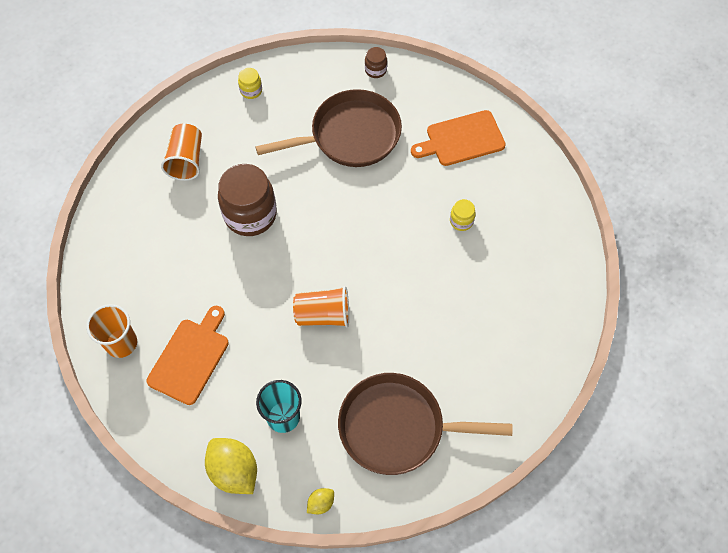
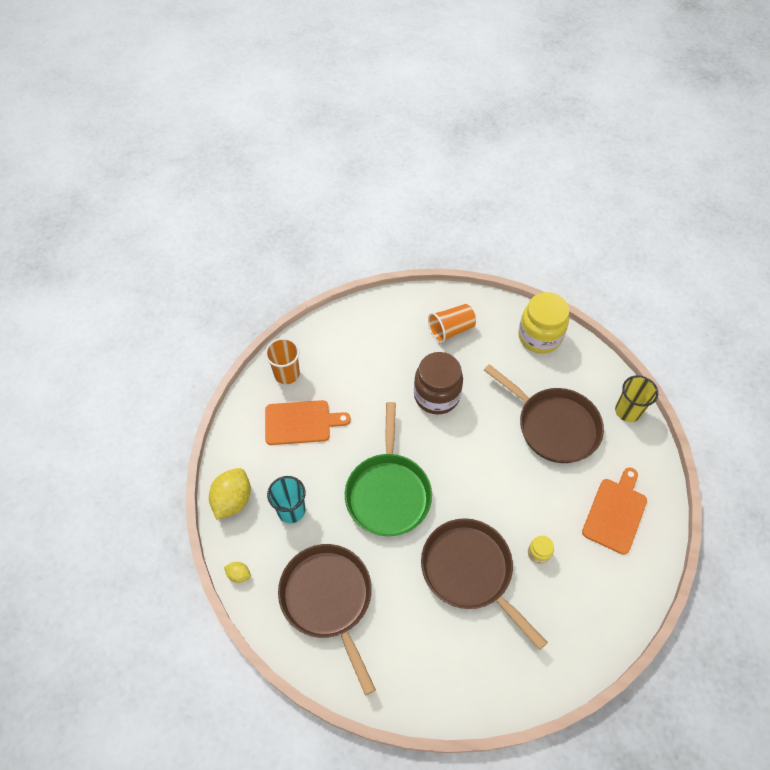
camera: 60 degrees right, 5 degrees down
(251, 91) = (539, 336): yellow jar -> yellow jar, size x2.24
(323, 315) = (388, 492): orange cup -> green pan
(375, 70) = (628, 411): brown jar -> yellow cup
(444, 286) = (470, 571): none -> brown pan
(461, 139) = (615, 512): orange cutting board -> orange cutting board turned 75 degrees clockwise

